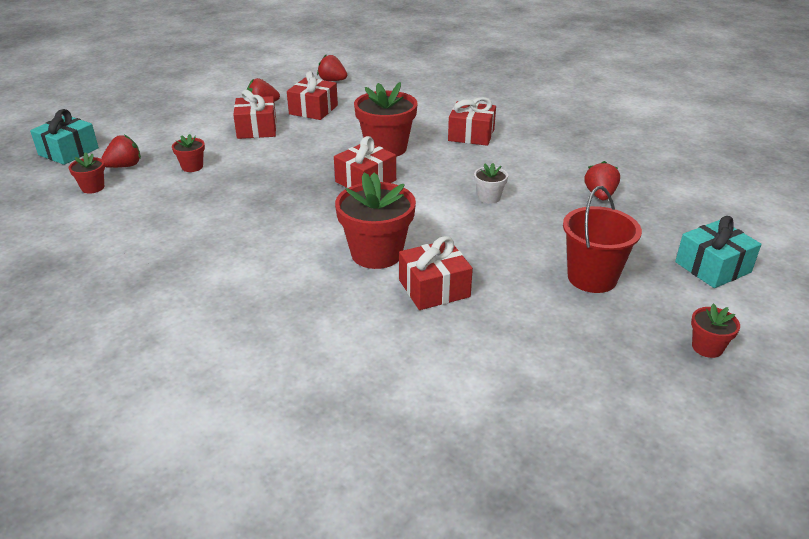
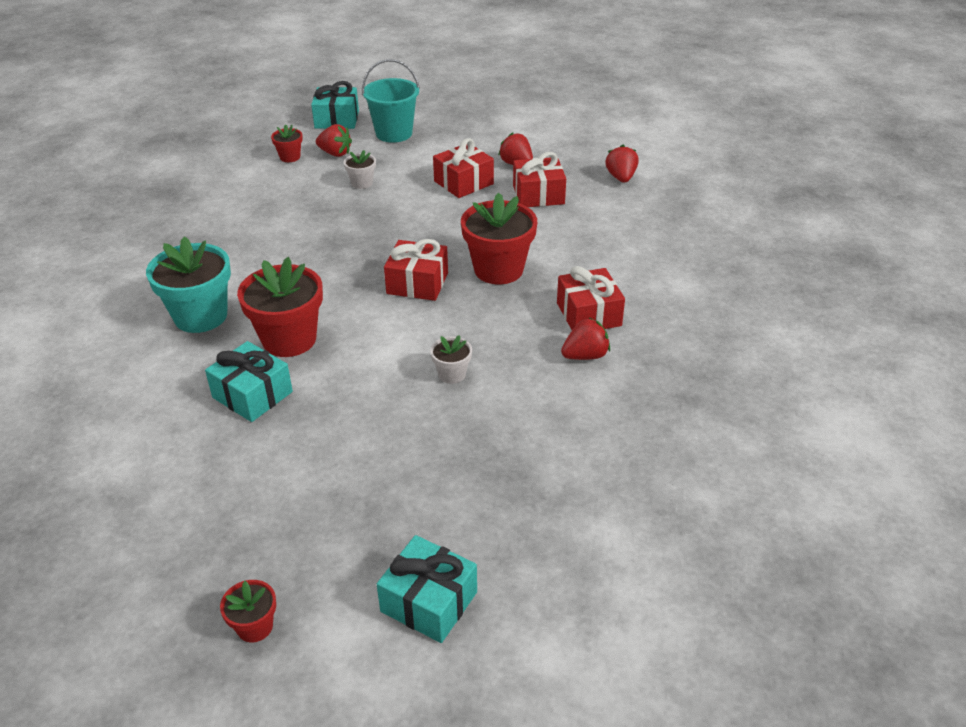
camera: 60 degrees right, 5 degrees up
(138, 135) = (394, 133): none -> turquoise bucket
(192, 167) = (362, 183): red flower pot -> white flower pot
(291, 291) = (201, 316): none -> turquoise flower pot
(434, 288) = (252, 395): red gift -> turquoise gift
(592, 278) = (338, 499): red bucket -> none
(600, 195) = (530, 459): red strawberry -> red strawberry (585, 356)

